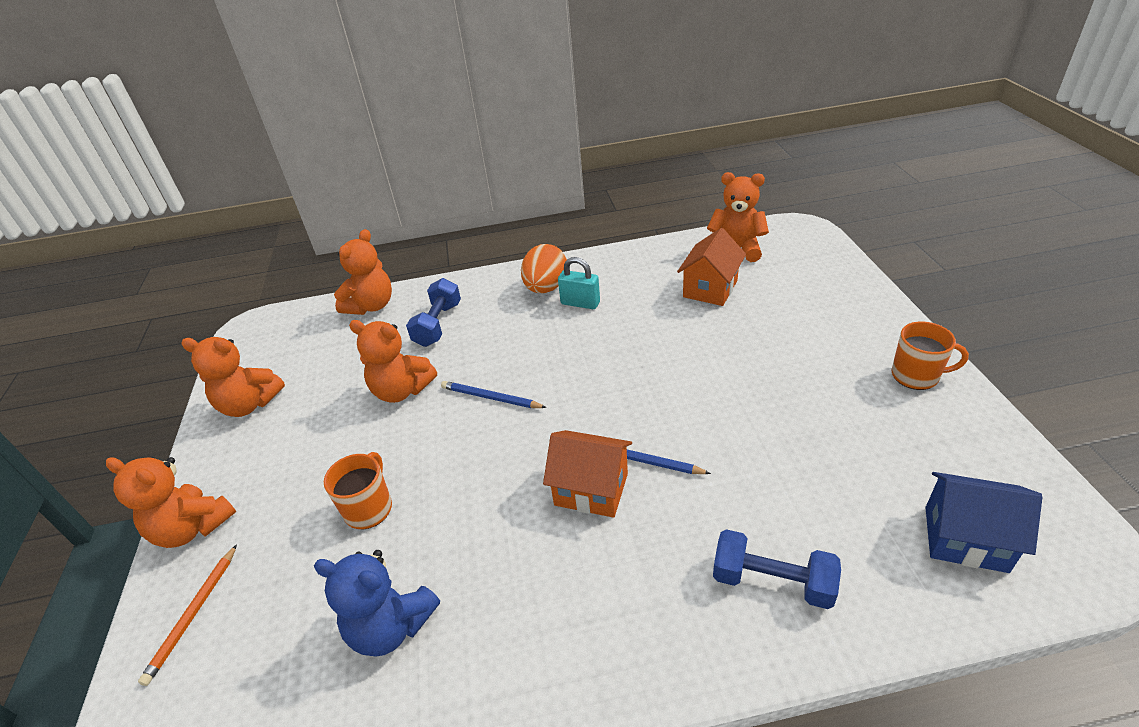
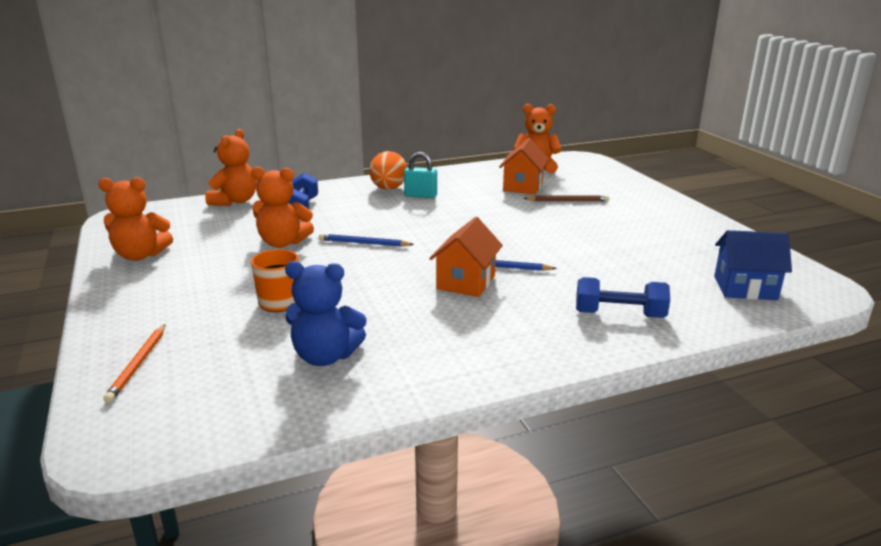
camera: 15 degrees left, 15 degrees down
(192, 528) = (115, 321): orange teddy bear -> none
(591, 489) = (466, 282): orange house -> orange house turned 75 degrees counterclockwise
(761, 322) = (568, 201): none -> brown pencil
(916, 376) = (688, 221): orange mug -> none

